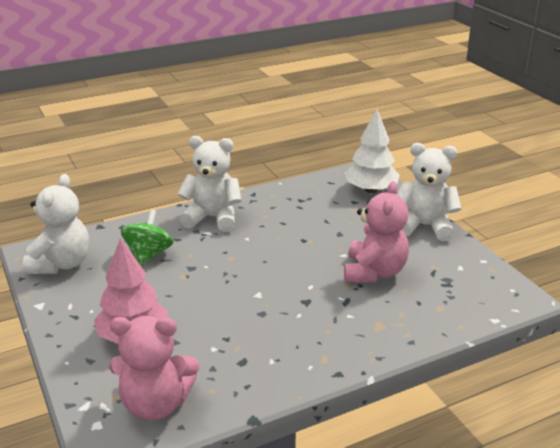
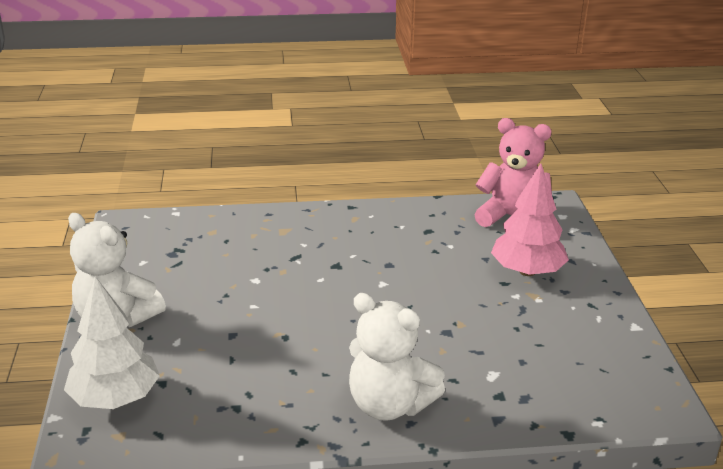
camera: 160 degrees left, 0 degrees up
(61, 264) = (618, 377): white teddy bear -> none
(148, 254) = (498, 363): green spinning top -> none
(374, 272) = (239, 277): pink teddy bear -> none

